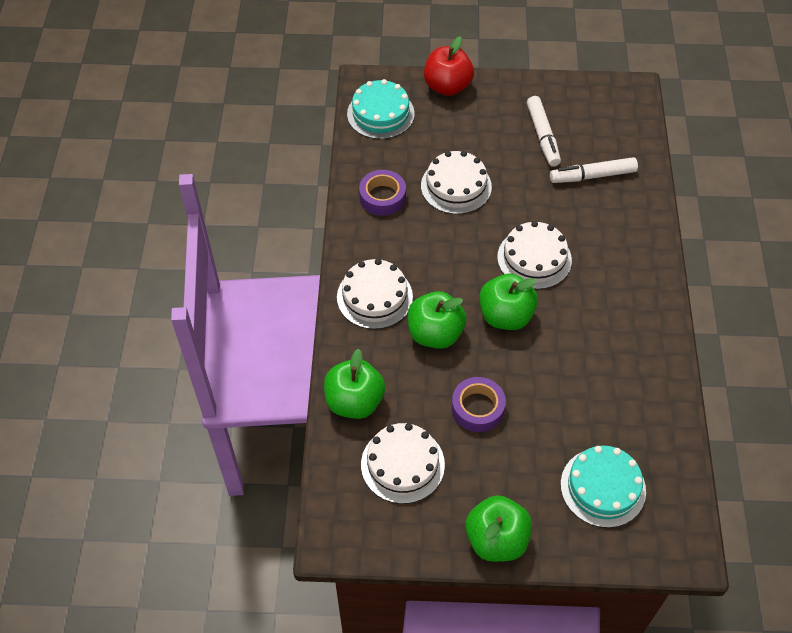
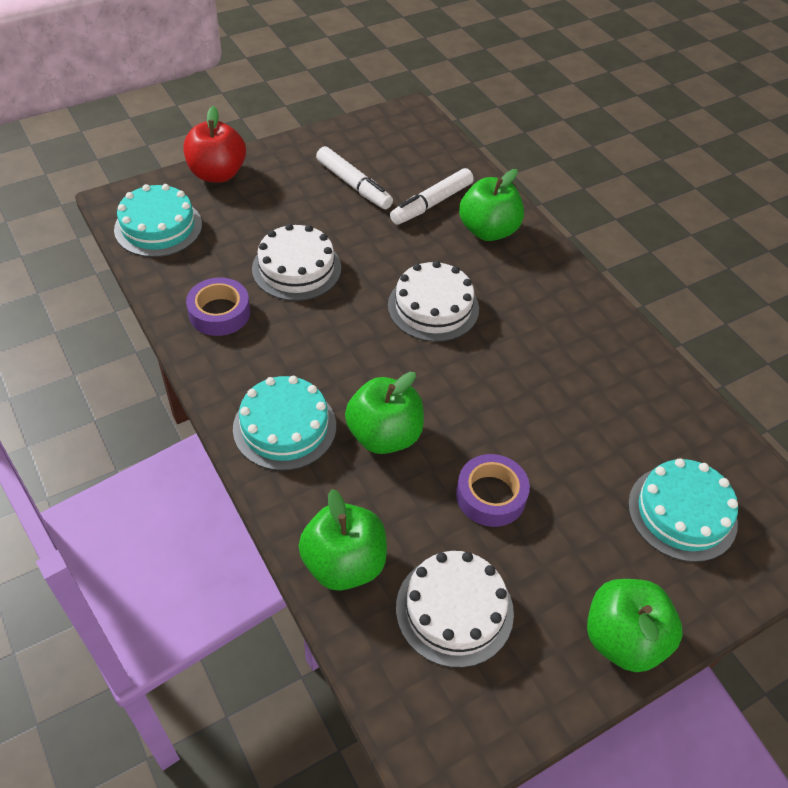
camera: 35 degrees left, 5 degrees down
(374, 297) = (284, 427): white cake -> turquoise cake
(505, 316) = (447, 379): green apple -> green apple (488, 231)

